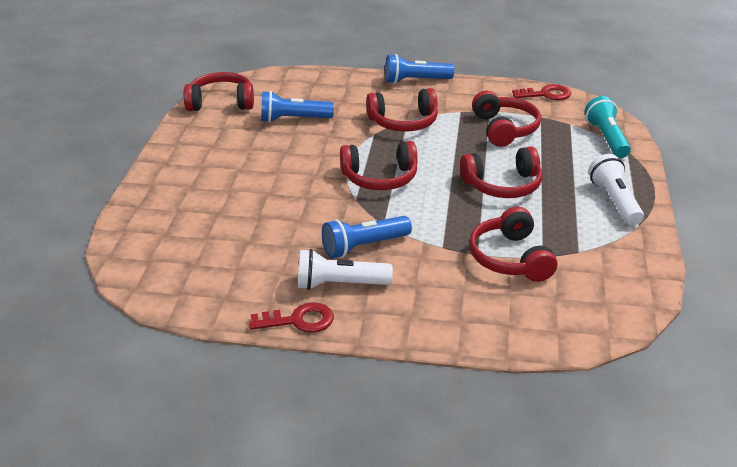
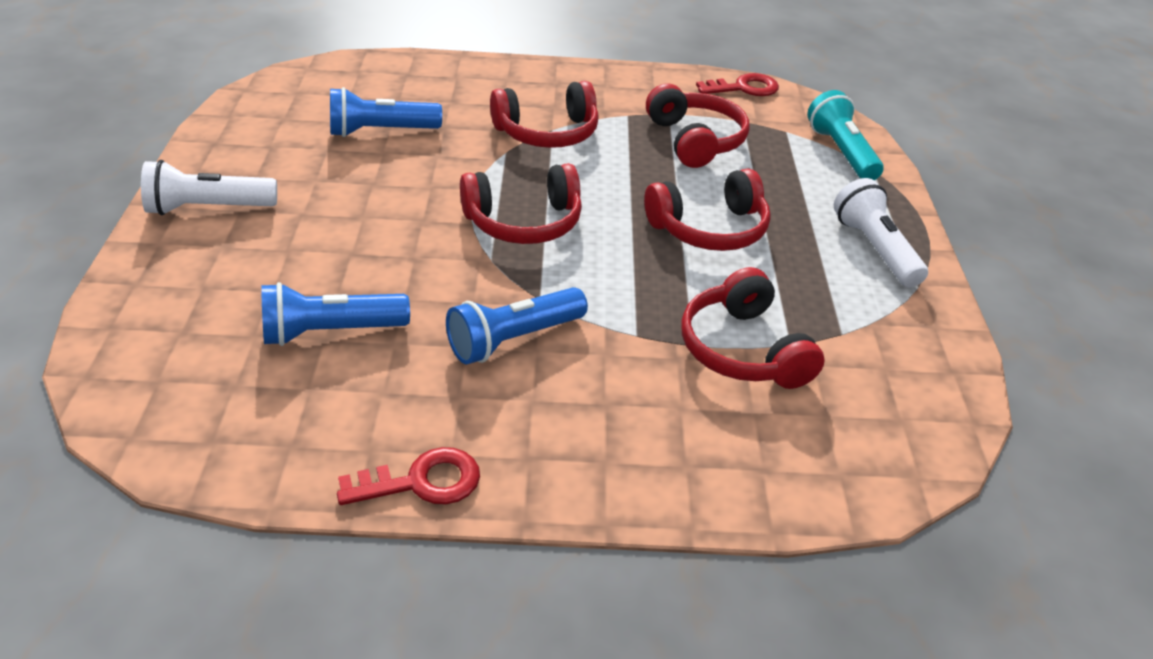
camera: 10 degrees left, 5 degrees up
(221, 102) = (266, 106): red headphones -> none
(339, 284) = (482, 410): white flashlight -> white flashlight (208, 208)
(415, 81) = (555, 70): blue flashlight -> blue flashlight (330, 332)

